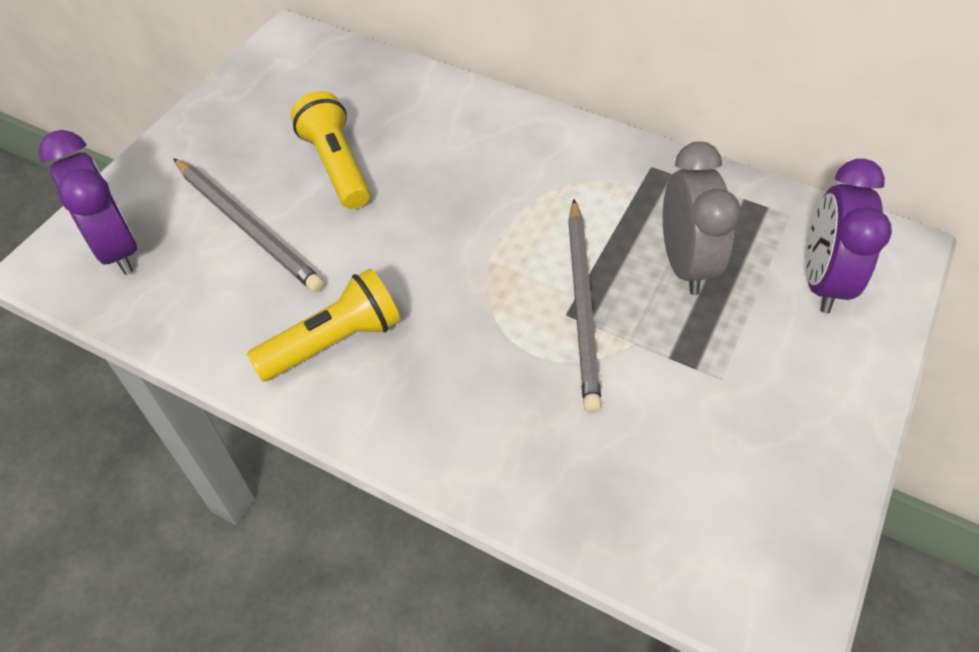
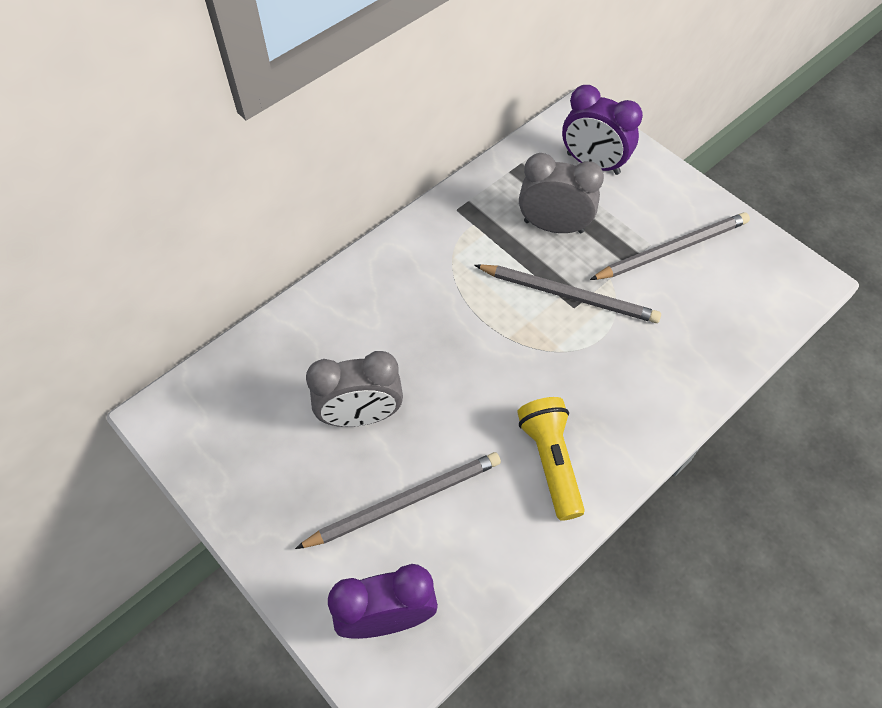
camera: 70 degrees left, 5 degrees up
(336, 166) = (360, 416): yellow flashlight -> grey clock
(728, 407) = (672, 249): none -> grey pencil

